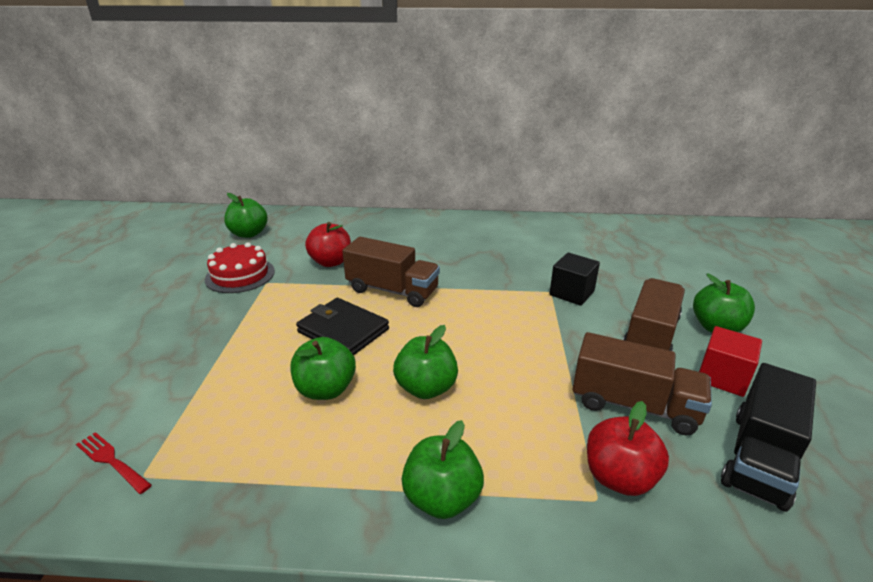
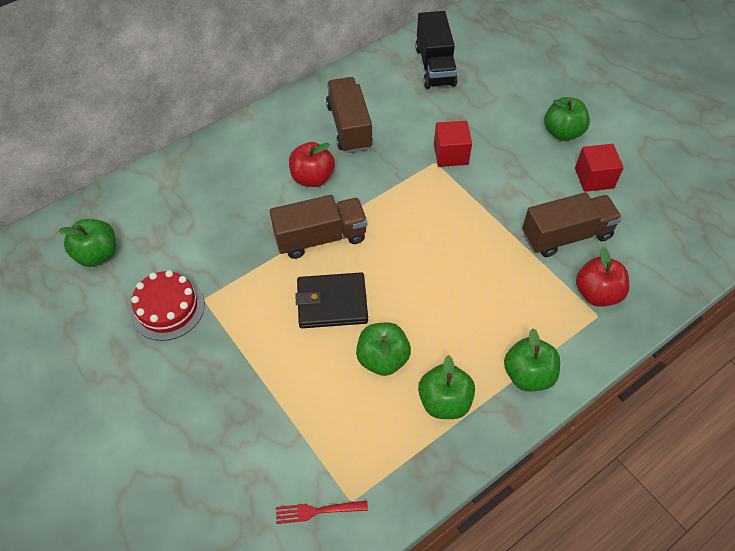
camera: 40 degrees left, 25 degrees up
(331, 262) = (229, 239): red apple -> red apple (312, 178)
(426, 388) = (443, 310): green apple -> green apple (444, 401)
(571, 293) = (450, 154): black cube -> red cube
(650, 336) = (532, 167): brown truck -> brown truck (349, 127)
(759, 458) = (647, 230): black truck -> black truck (435, 66)

